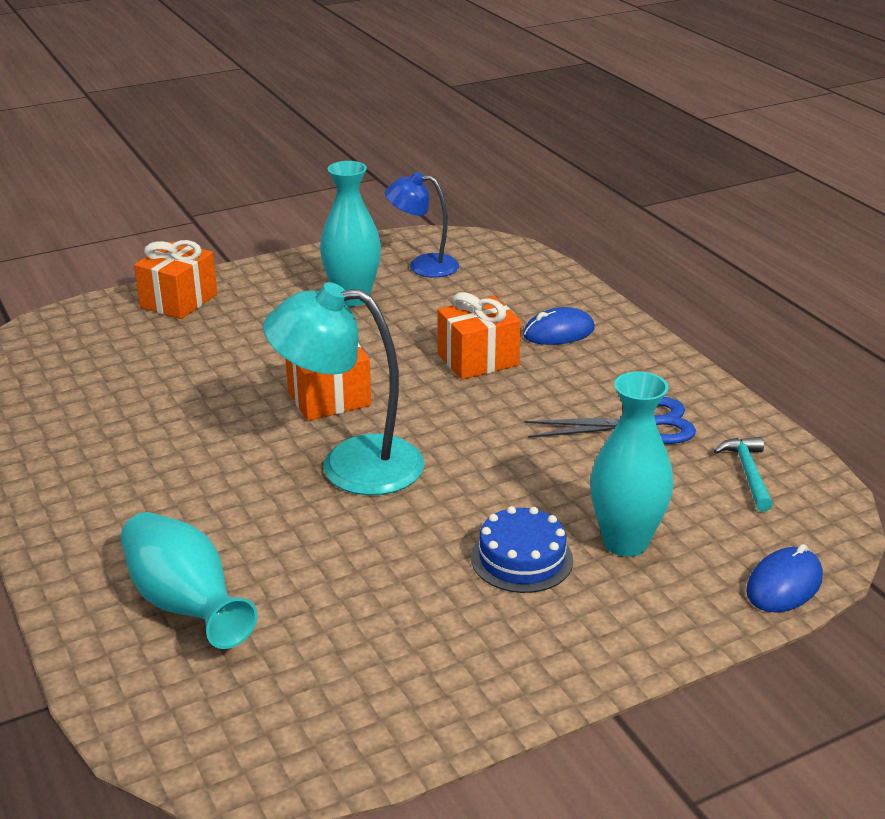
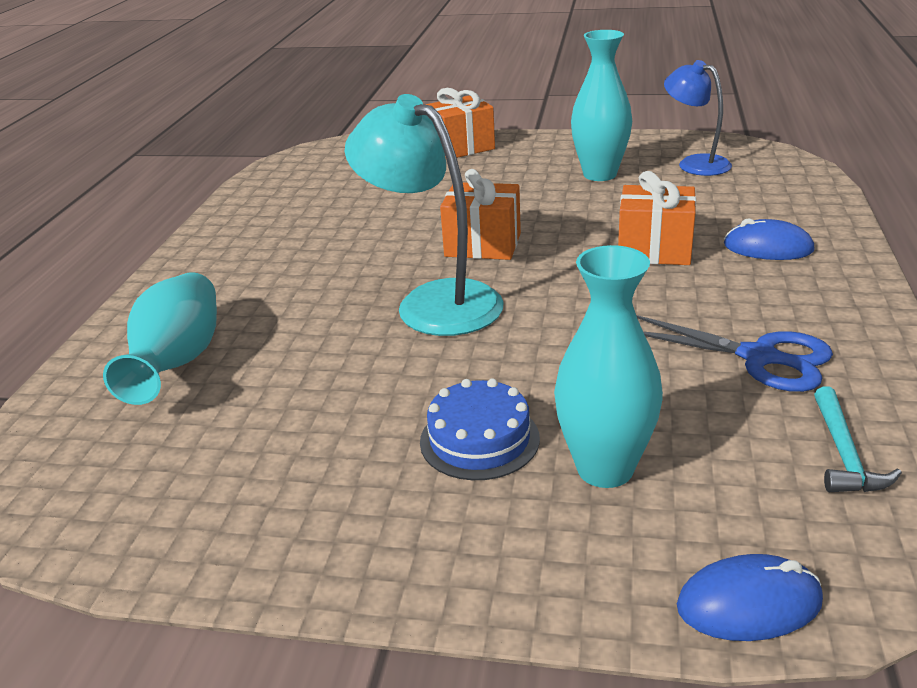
camera: 40 degrees right, 0 degrees up
(748, 473) = (843, 454): turquoise hammer -> turquoise hammer turned 150 degrees clockwise

